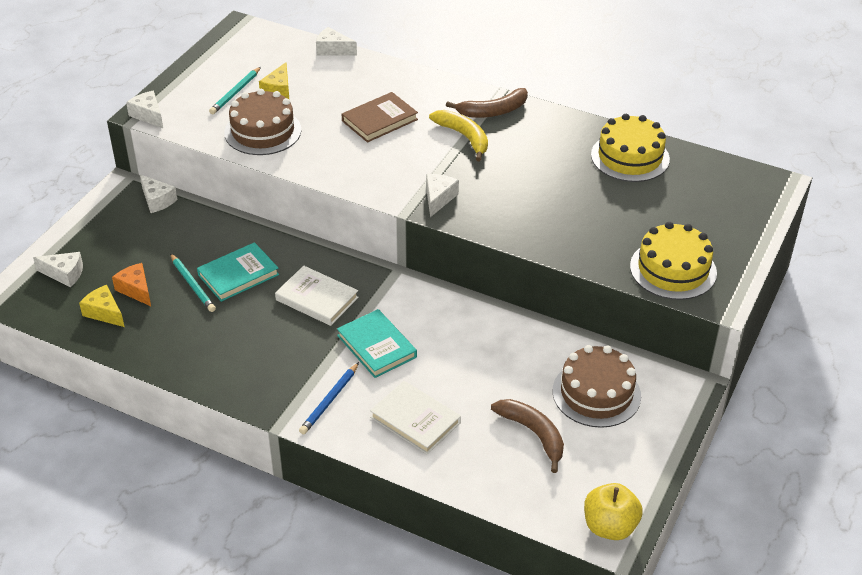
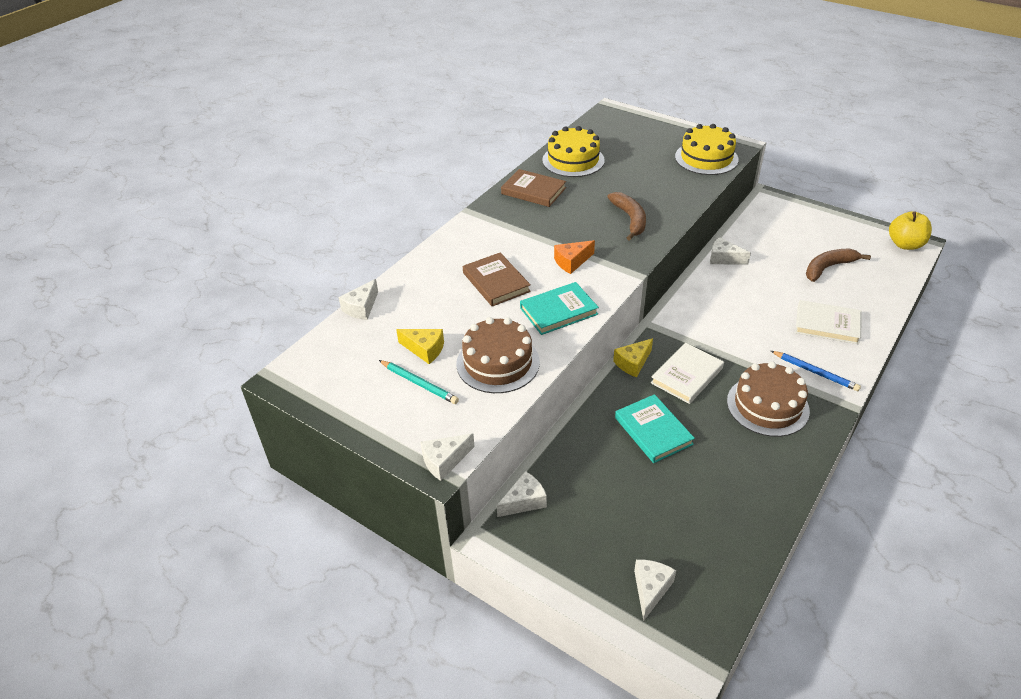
camera: 80 degrees left, 0 degrees up
(104, 312) = (715, 545): yellow cheese -> yellow cheese (633, 363)
(136, 290) = (677, 516): orange cheese -> orange cheese (572, 262)
(192, 285) = (668, 467): turquoise pencil -> none
(376, 346) = (745, 341): turquoise book -> turquoise book (558, 311)
(415, 420) = (827, 325): white book -> white book turned 60 degrees clockwise
(438, 198) = (619, 255): white cheese -> white cheese (724, 258)
(464, 137) = (533, 235): yellow banana -> none
(493, 111) = (497, 217): brown banana -> brown banana (630, 219)
(552, 132) = (533, 191): none -> brown book
(596, 393) = (782, 236): brown cake -> brown cake (767, 406)

